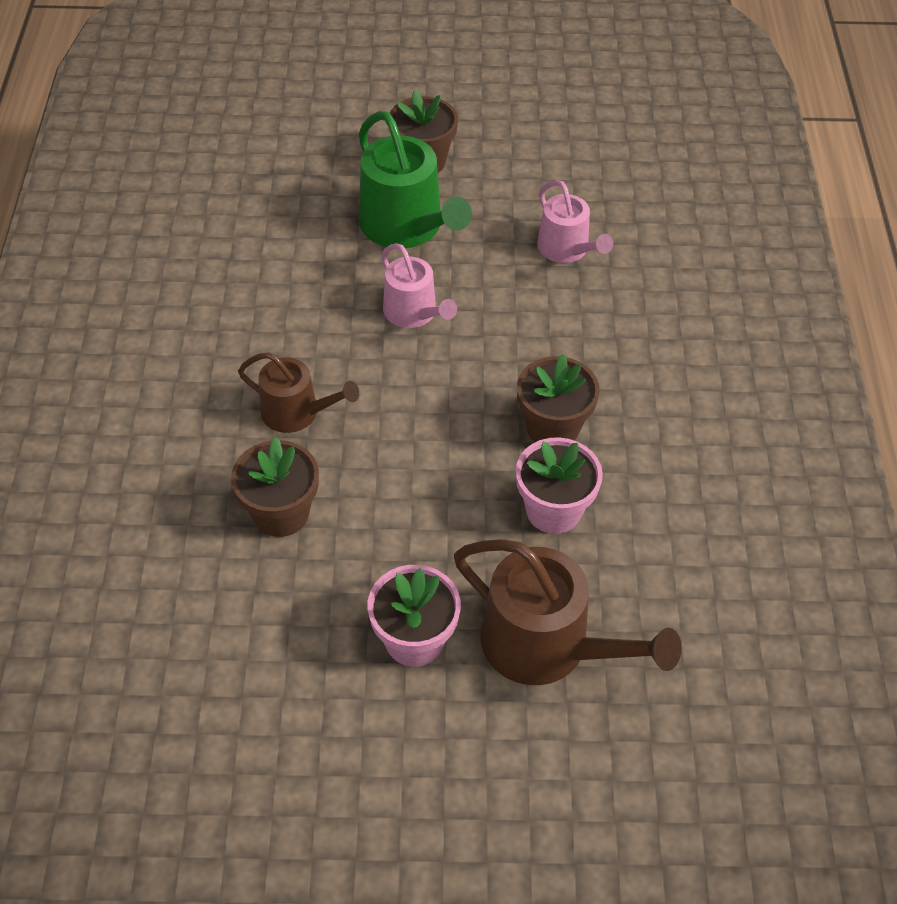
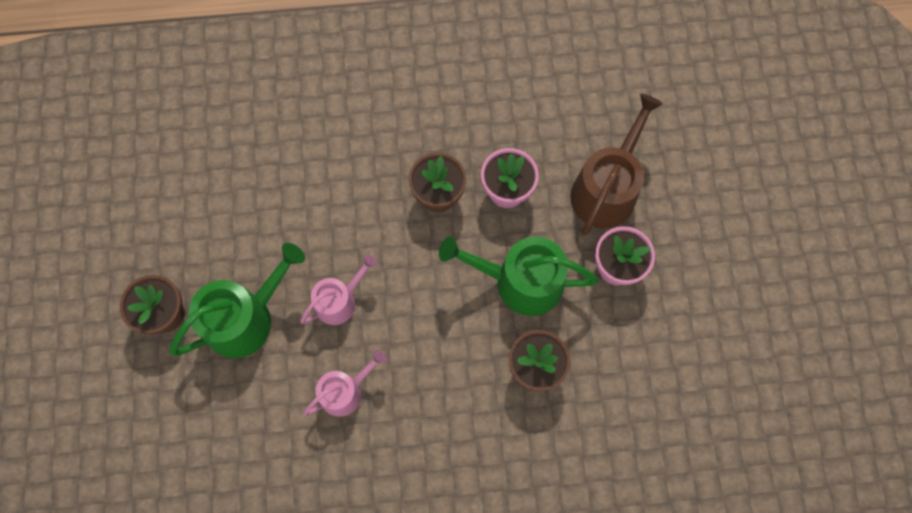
camera: 95 degrees left, 20 degrees up
(296, 412) = (445, 372): brown watering can -> none
(410, 511) = (520, 281): none -> green watering can
(566, 249) = (263, 194): pink watering can -> pink watering can (345, 391)

